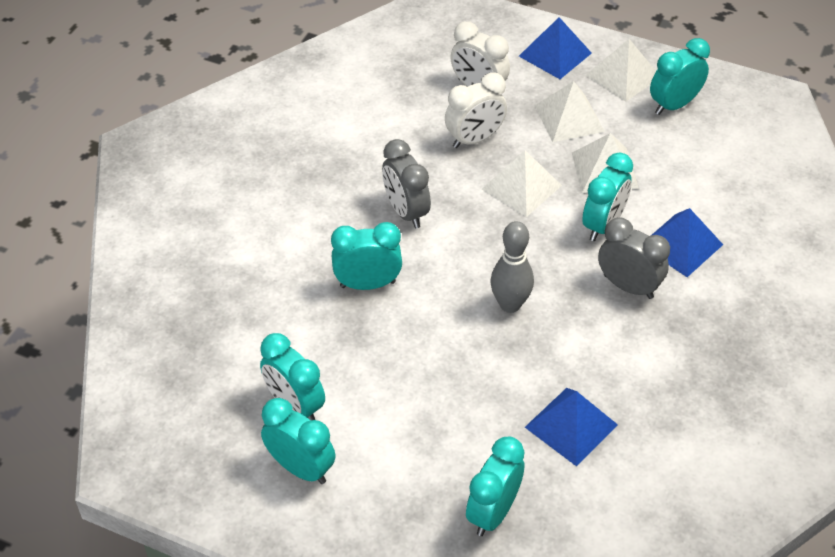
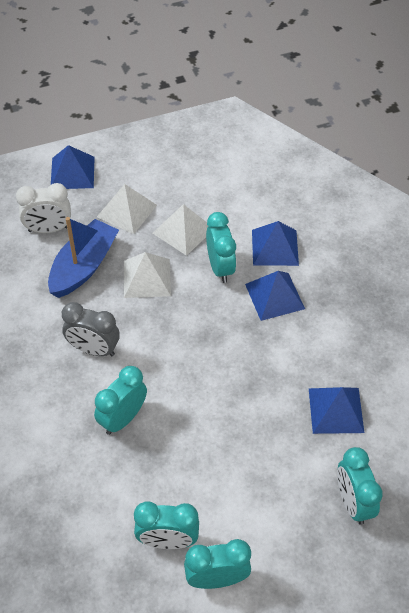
camera: 45 degrees left, 5 degrees up
(474, 139) = (83, 266): white clock -> blue boat
(510, 304) = (222, 361): grey bowling pin -> none
(623, 76) = (129, 160): white pyramid -> none
(628, 286) = (274, 296): grey clock -> blue pyramid
(674, 105) = (178, 159): turquoise clock -> none

